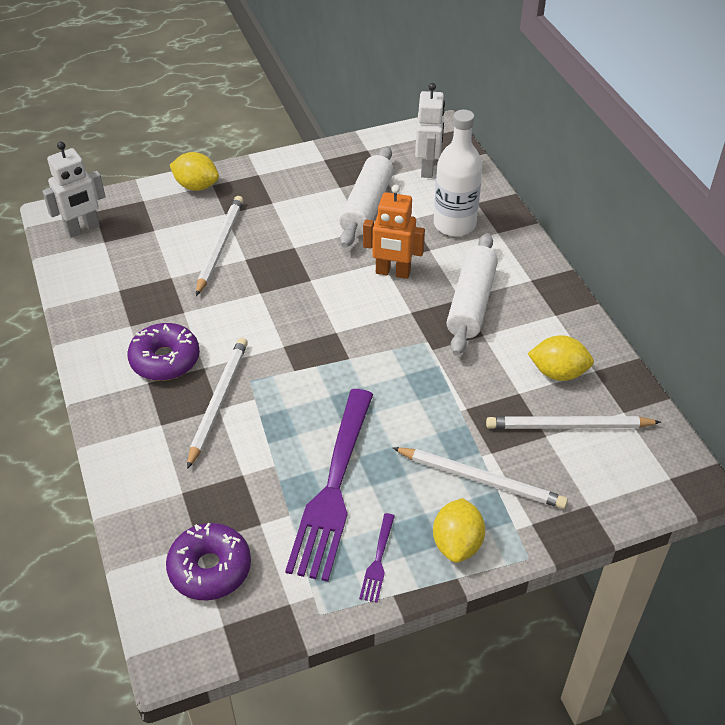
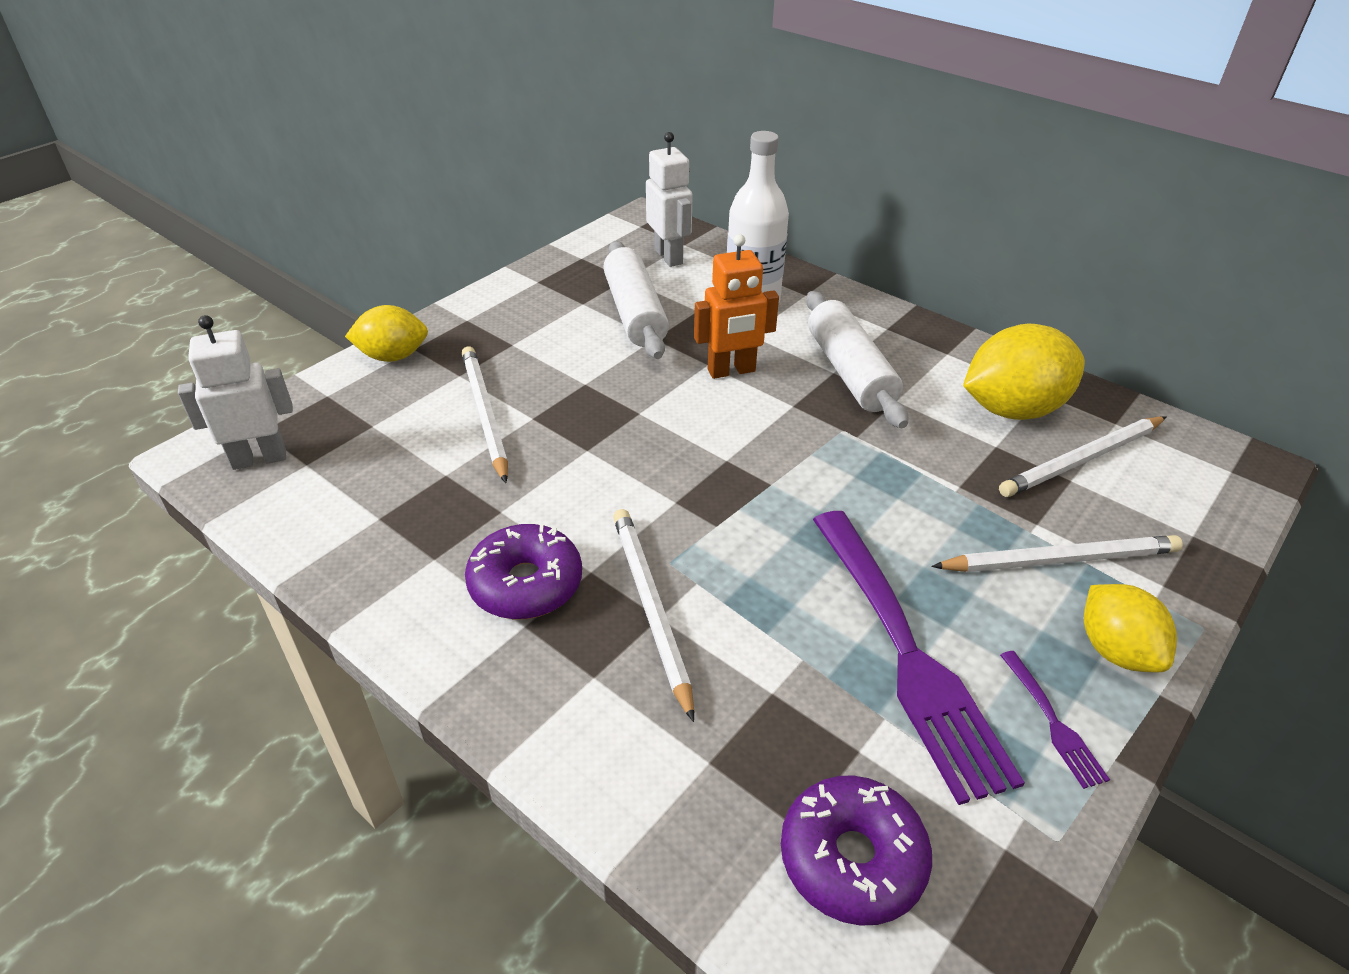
camera: 30 degrees left, 5 degrees down
(83, 229) = (259, 458): white robot -> white robot turned 135 degrees counterclockwise
(558, 373) = (1012, 409): yellow lemon -> yellow lemon, size x1.58

